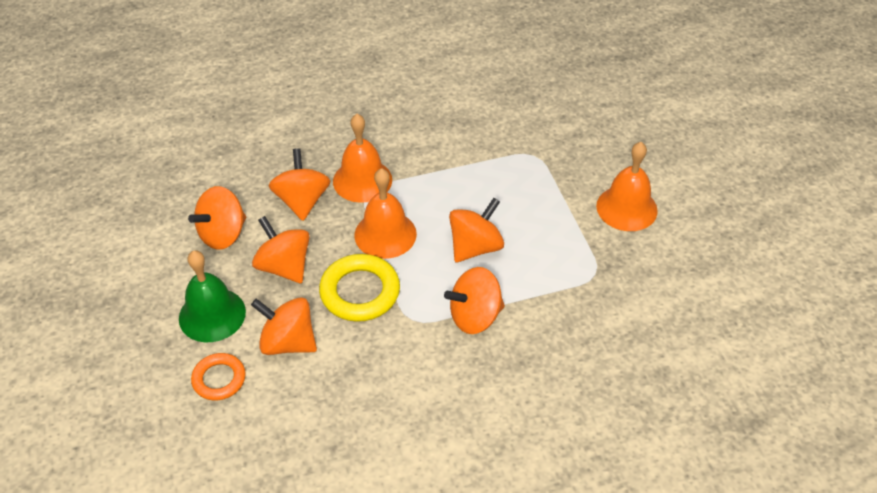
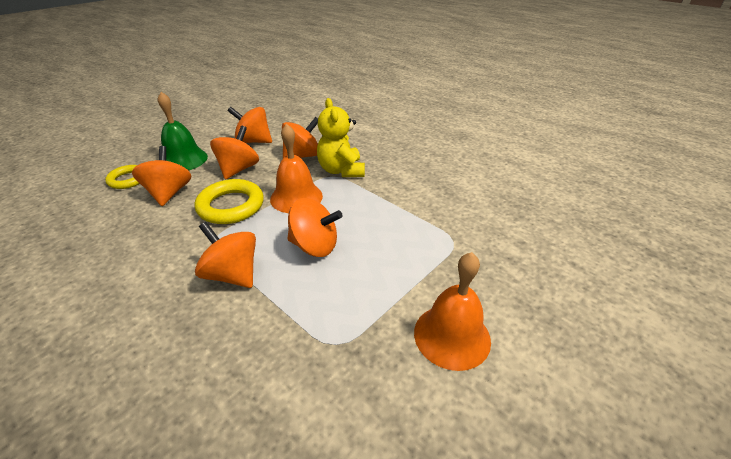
camera: 60 degrees right, 10 degrees down
(219, 379) = (128, 180): orange ring -> yellow ring
(362, 180) = (341, 170): orange bell -> yellow teddy bear

